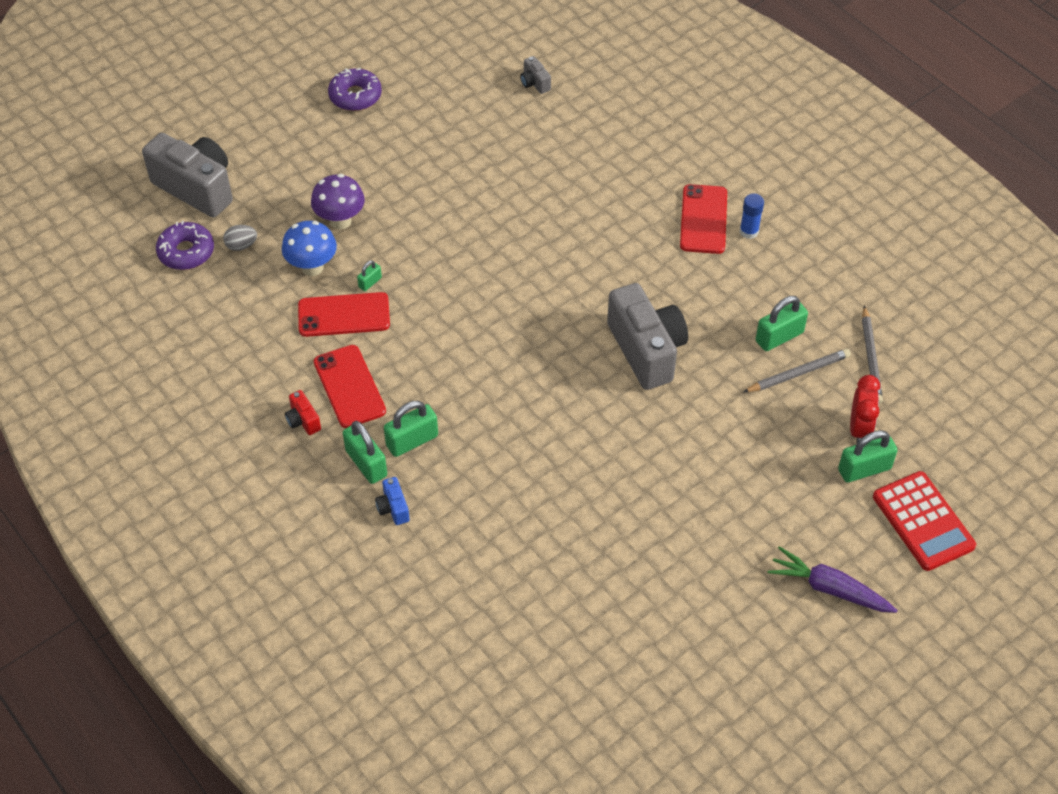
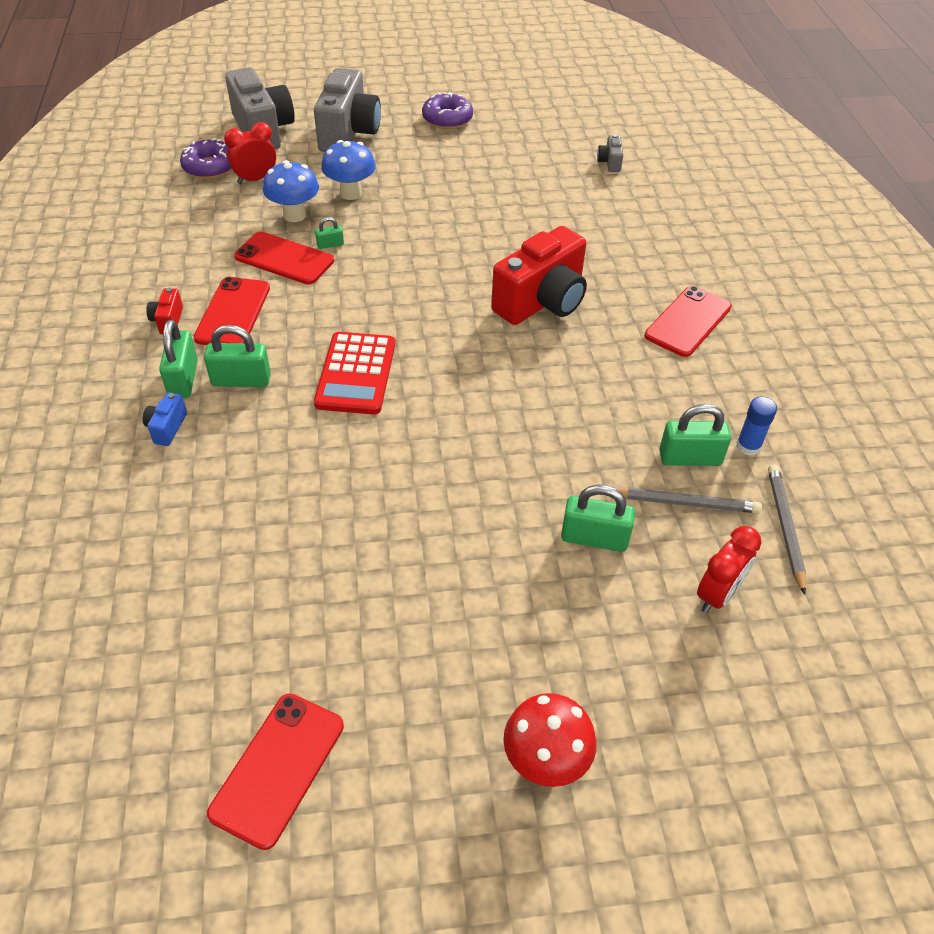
camera: 30 degrees right, 5 degrees down
(241, 245) = (255, 179): grey egg -> red clock
(340, 221) = (350, 193): purple mushroom -> blue mushroom
(583, 255) = (542, 302): none -> red camera
(646, 350) = (534, 407): grey camera -> grey camera (348, 133)
(681, 682) = (278, 768): none -> red phone
(749, 231) = (729, 350): blue glue stick -> blue glue stick (748, 446)
(830, 589) = (545, 762): purple carrot -> red mushroom
(864, 469) = (692, 643): green padlock -> green padlock (594, 538)
(871, 358) = (785, 527): grey pencil -> grey pencil turned 150 degrees clockwise
(923, 521) = (727, 746): red calculator -> red calculator (356, 374)

